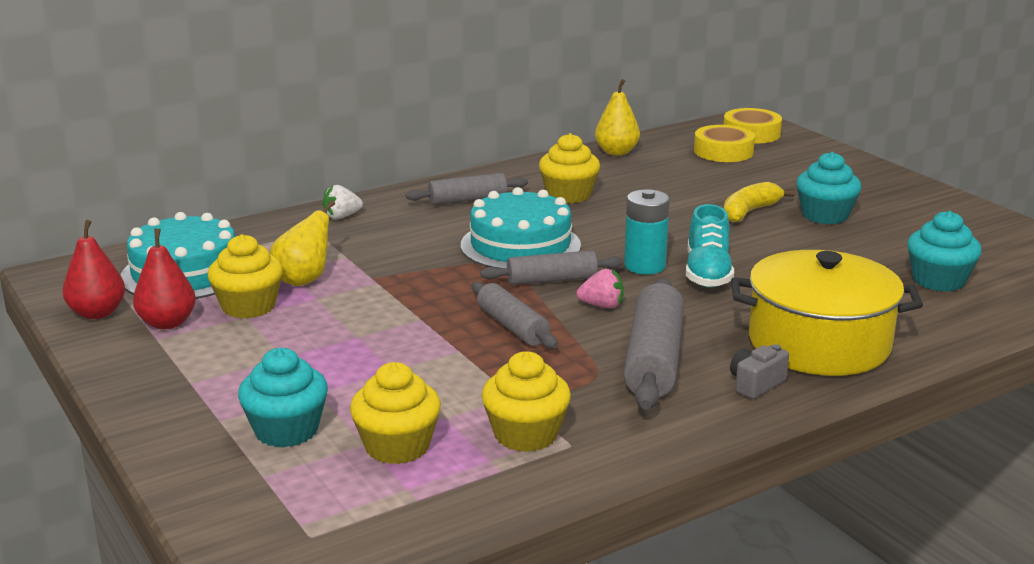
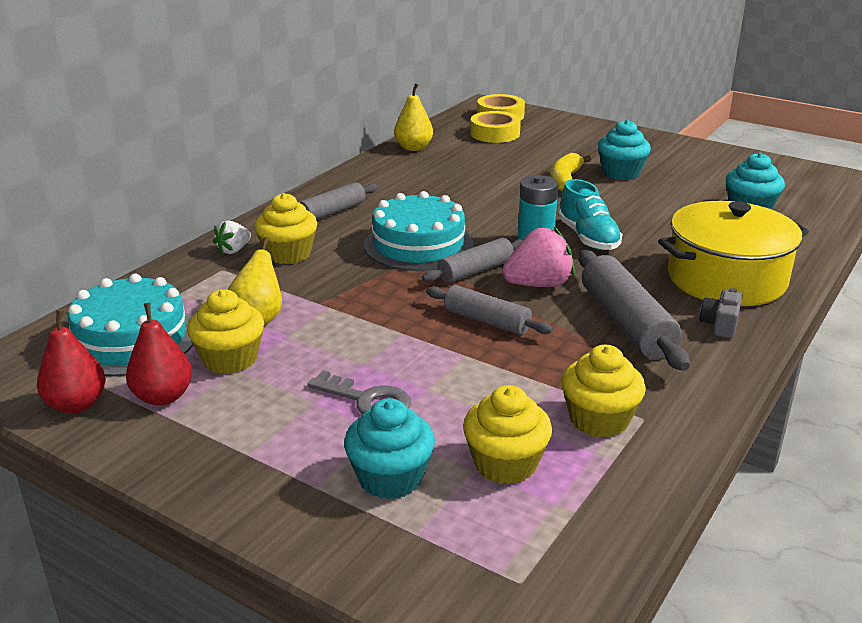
camera: 25 degrees left, 5 degrees up
(330, 366) = (367, 400): none -> grey key
(568, 195) = (413, 192): yellow cupcake -> yellow cupcake (288, 254)
(602, 306) = (538, 285): pink strawberry -> pink strawberry, size x1.70

